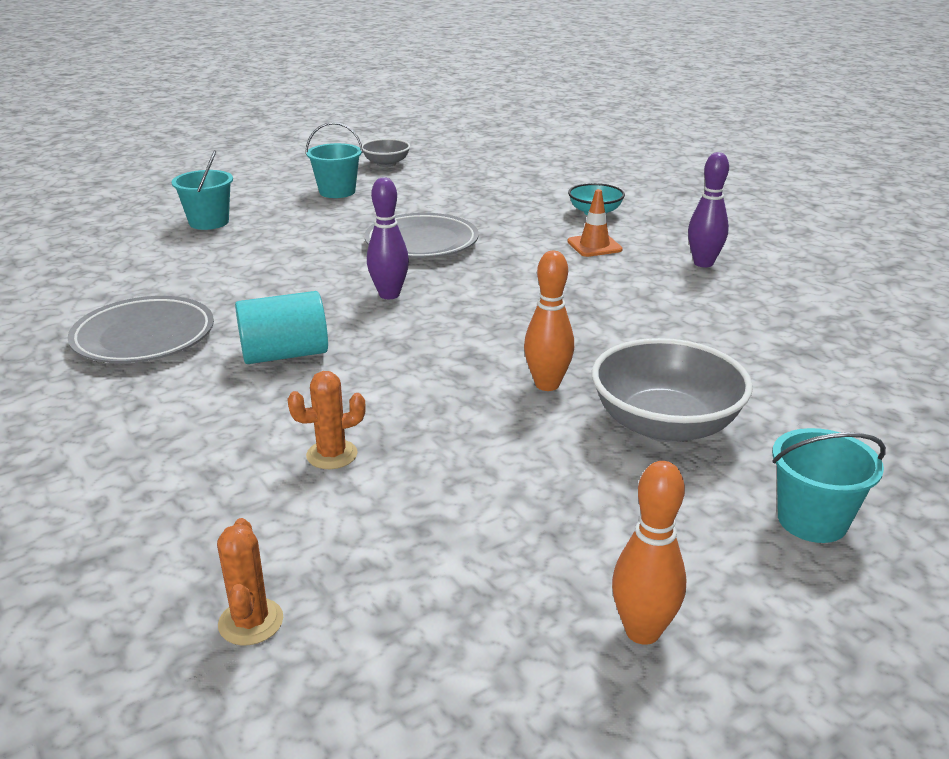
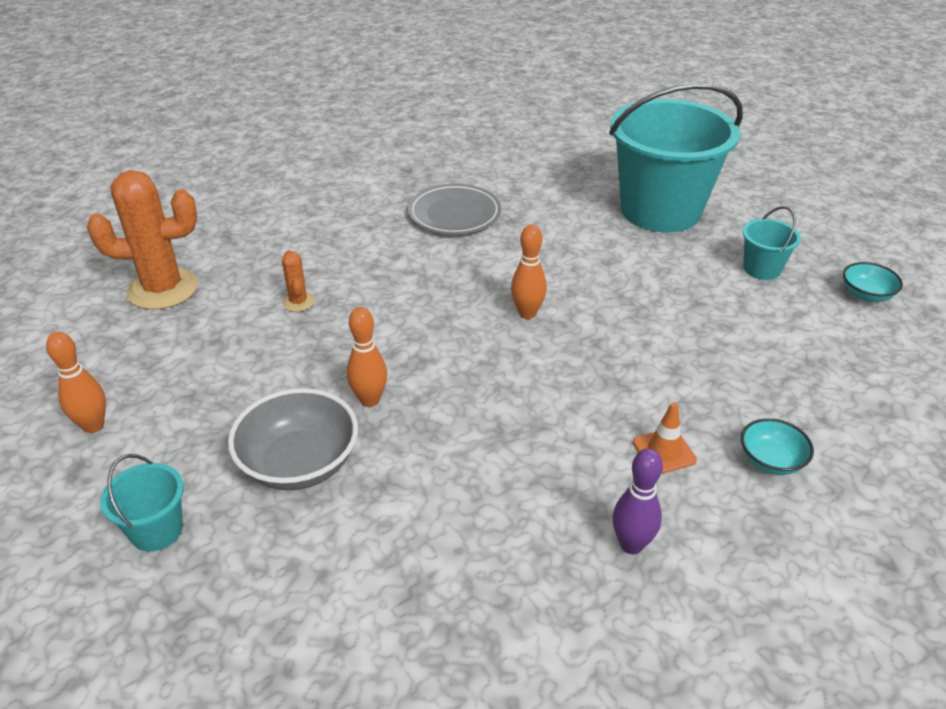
camera: 90 degrees right, 10 degrees up
(209, 222) = (660, 210): turquoise bucket -> turquoise bucket, size x2.39
(251, 622) = (163, 289): orange cactus -> orange cactus, size x2.22
(285, 354) = (427, 272): turquoise cylinder -> none
(386, 163) = (866, 295): grey bowl -> turquoise bowl
(389, 295) = (527, 313): purple bowling pin -> orange bowling pin
(421, 243) = (643, 327): grey plate -> none

